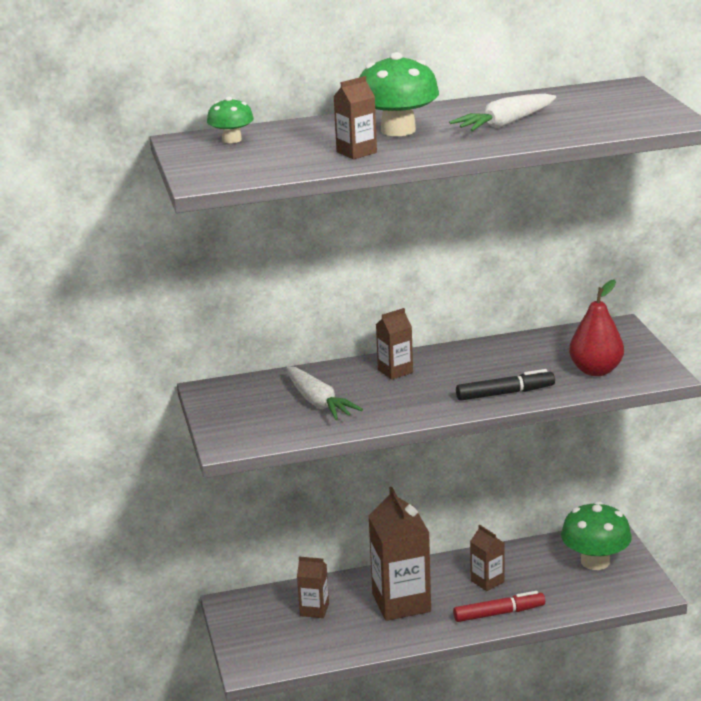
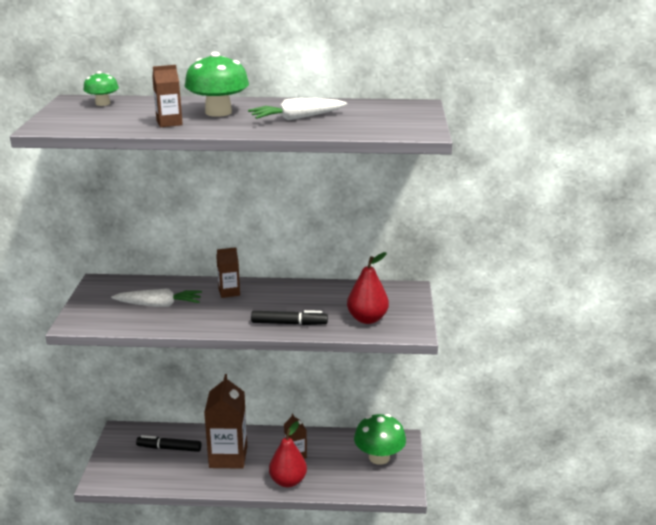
camera: 15 degrees right, 0 degrees up
(314, 610) = (169, 448): brown carton -> black marker
(318, 402) = (159, 305): white carrot -> white carrot turned 75 degrees counterclockwise
(499, 613) = (288, 481): red marker -> red pear

